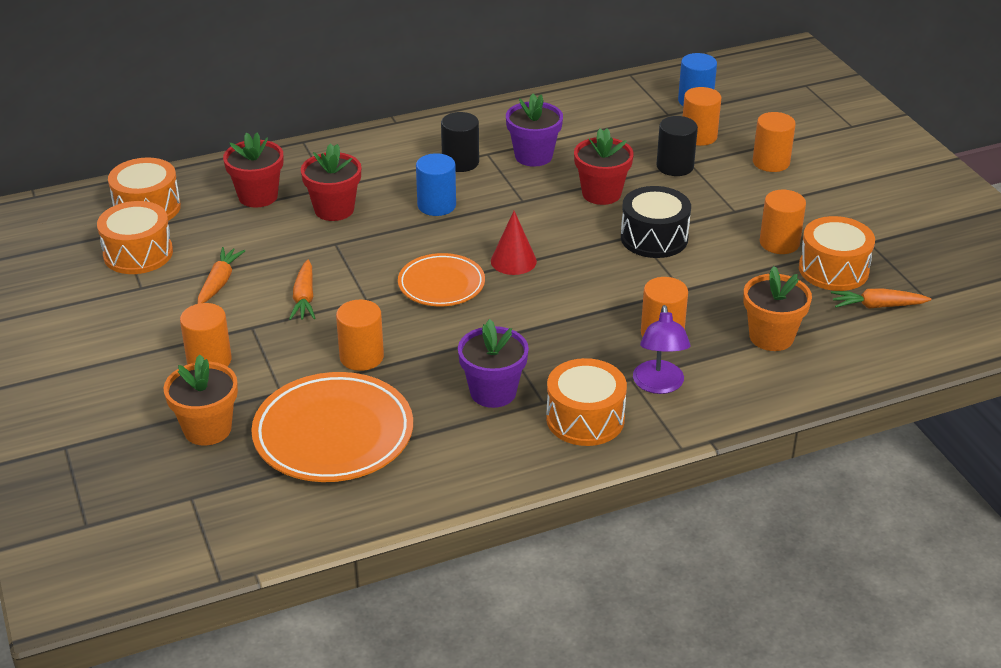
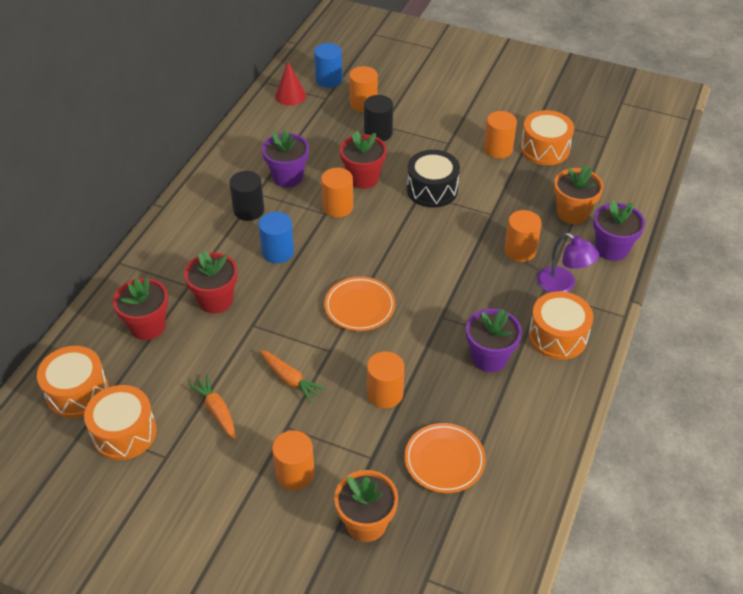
camera: 45 degrees left, 10 degrees up
(333, 434) = (444, 460): orange plate -> orange plate, size x0.61
(513, 261) = (378, 259): red cone -> red cone (290, 95)
(763, 389) = (611, 249): none -> purple flower pot
(771, 162) = (424, 98): orange cylinder -> orange cylinder (338, 207)
(877, 306) = (593, 158): orange carrot -> none

